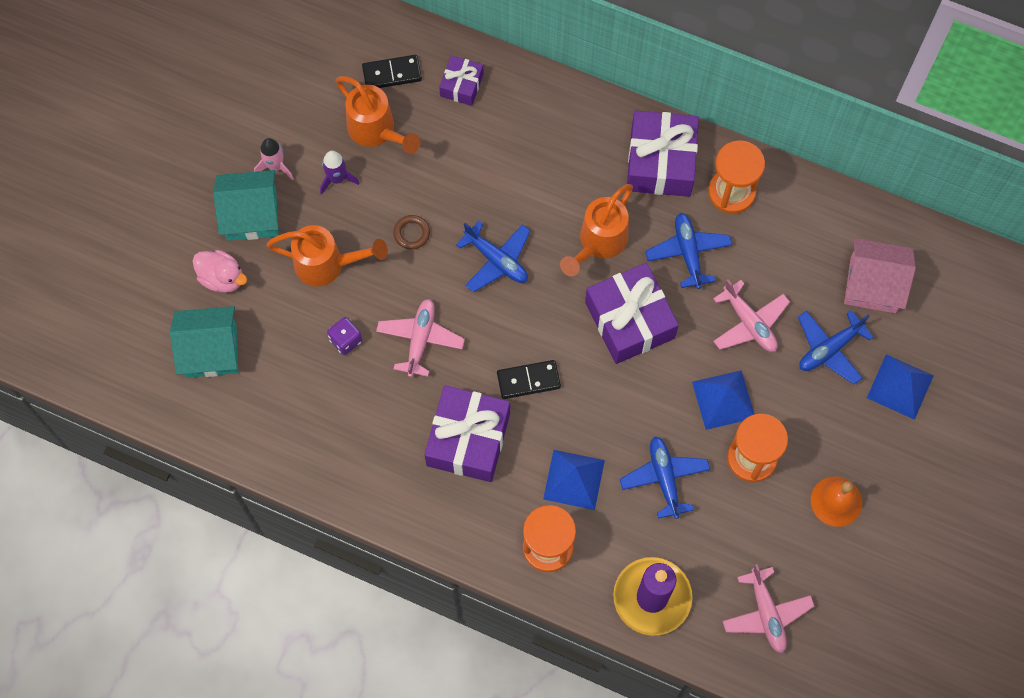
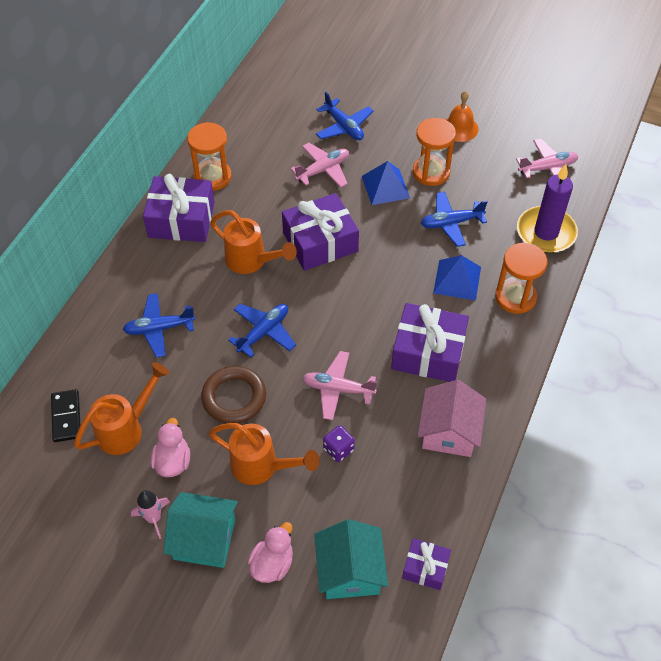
camera: 90 degrees left, 15 degrees down
(251, 214) = (204, 539): turquoise house -> turquoise house turned 75 degrees counterclockwise
(328, 265) = (262, 467): orange watering can -> orange watering can turned 105 degrees clockwise
(337, 179) = (173, 461): purple rocket -> pink duck
(412, 233) = (234, 397): brown ring -> brown ring, size x1.90
(461, 85) = (88, 360): purple gift -> purple gift (425, 568)
(528, 380) = (373, 309): black domino -> none
(688, 253) = (263, 204): blue plane -> blue plane (159, 329)
(873, 284) = (293, 102): pink house -> pink house (449, 431)
(900, 386) = (371, 92): blue pyramid -> none

